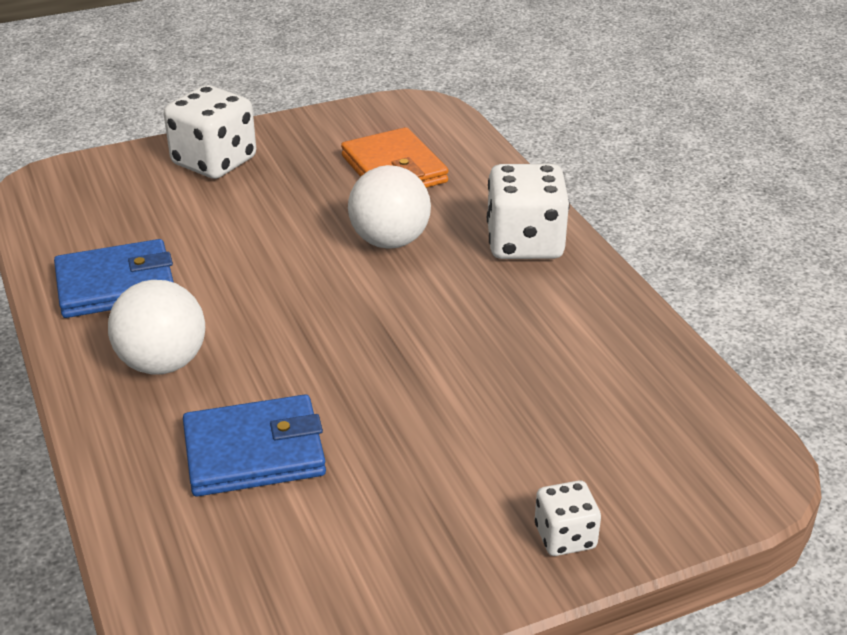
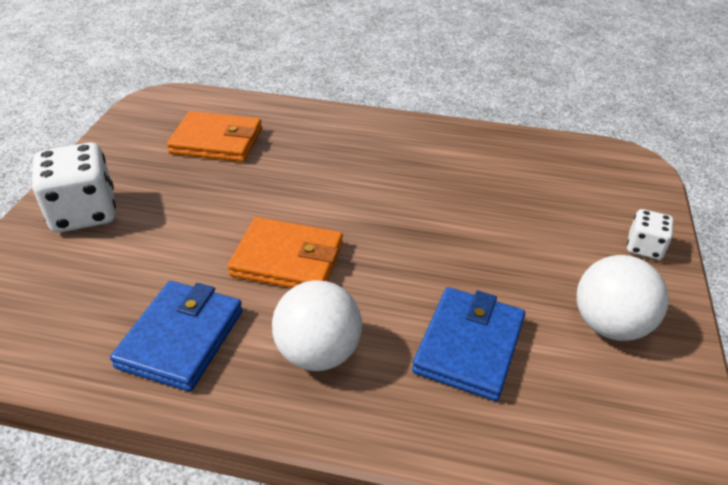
camera: 55 degrees left, 5 degrees up
(266, 291) = (287, 259): none -> orange wallet
(390, 241) = (296, 180): white ball -> white ball (609, 325)
(524, 243) = (362, 133): white dice -> none

